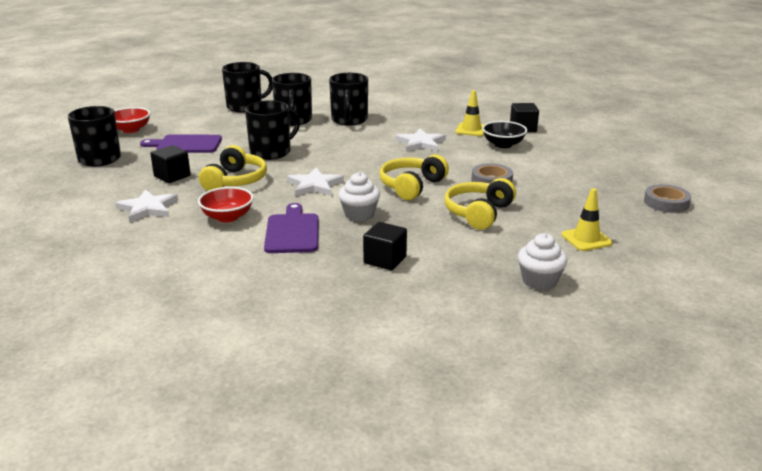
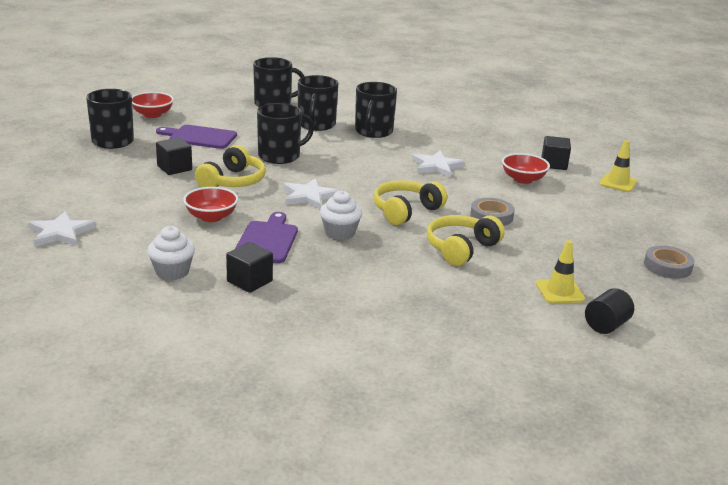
camera: 10 degrees right, 0 degrees up
(148, 208) = (140, 197): white star -> white star (60, 233)
(385, 260) = (345, 282): black cube -> black cube (249, 281)
(471, 130) = (497, 159): yellow traffic cone -> yellow traffic cone (618, 183)
(503, 145) = (523, 179): black bowl -> red bowl
(539, 281) = (489, 326): white cupcake -> white cupcake (172, 272)
(642, 263) = (606, 325): none -> black cylinder

